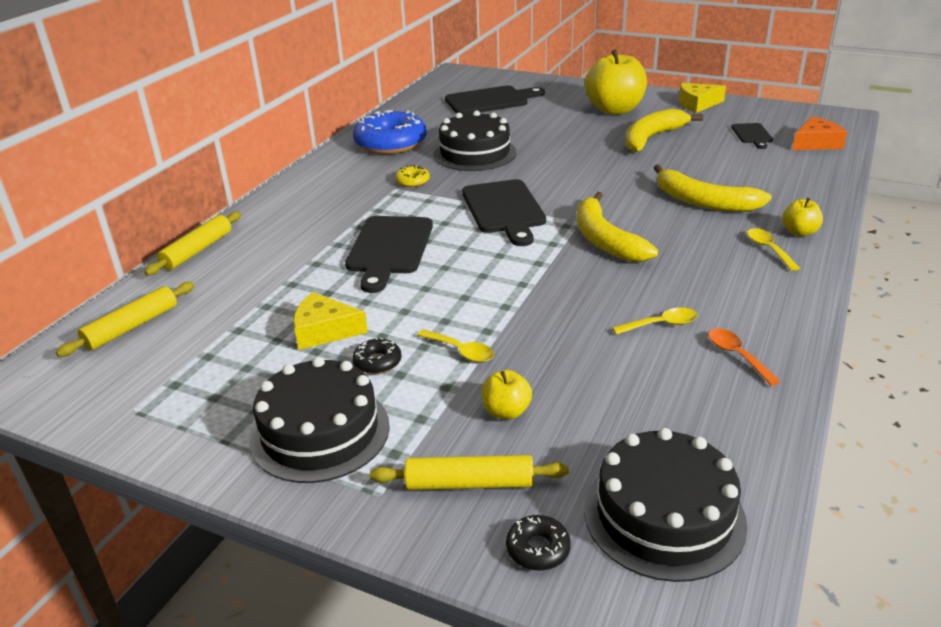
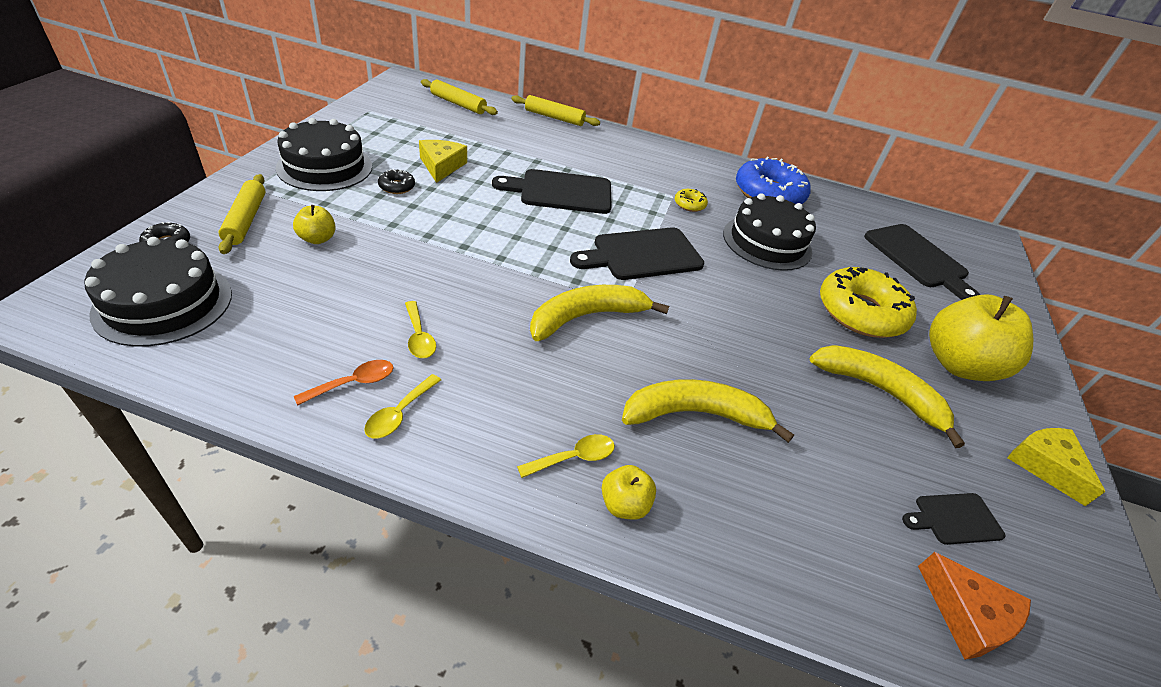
camera: 75 degrees right, 10 degrees up
(461, 351) = (402, 221): yellow spoon -> yellow spoon (399, 413)
(565, 131) = (860, 312): none -> yellow donut
(703, 201) = (695, 414): yellow banana -> yellow banana turned 60 degrees clockwise

